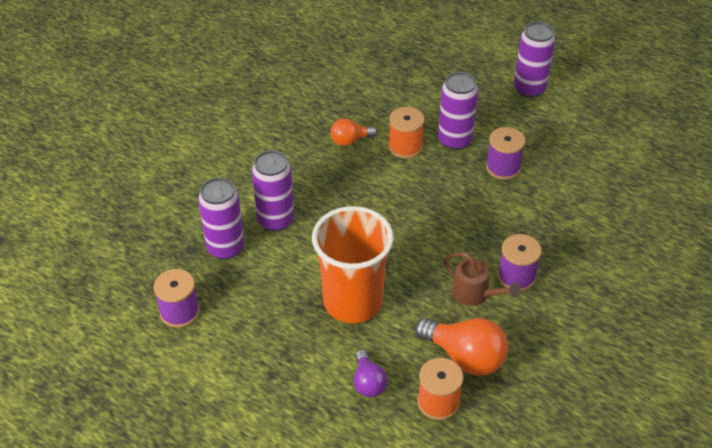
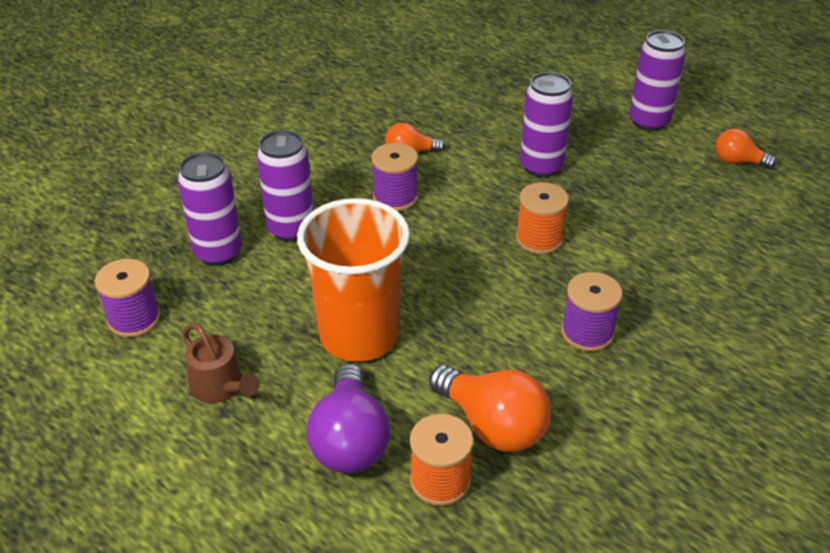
camera: 10 degrees right, 5 degrees down
(368, 382) = (350, 440): purple light bulb -> purple light bulb, size x1.70
(405, 147) = (477, 167): orange spool -> orange spool (539, 239)
(475, 293) = (525, 346): brown watering can -> brown watering can (220, 387)
(503, 167) = (596, 203): purple spool -> purple spool (395, 197)
(602, 117) = (737, 161): none -> orange light bulb

